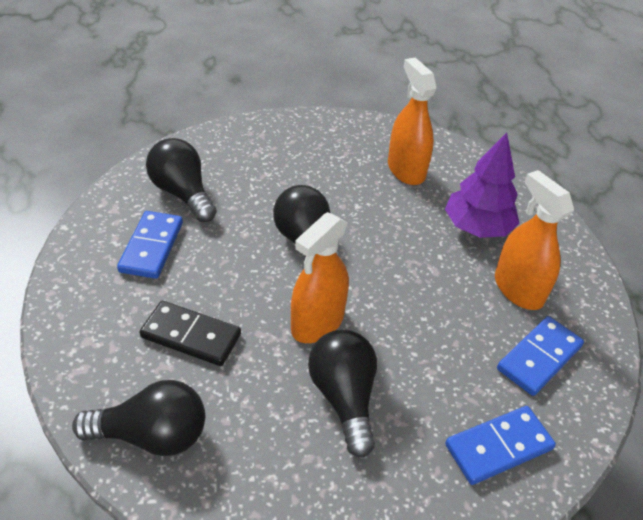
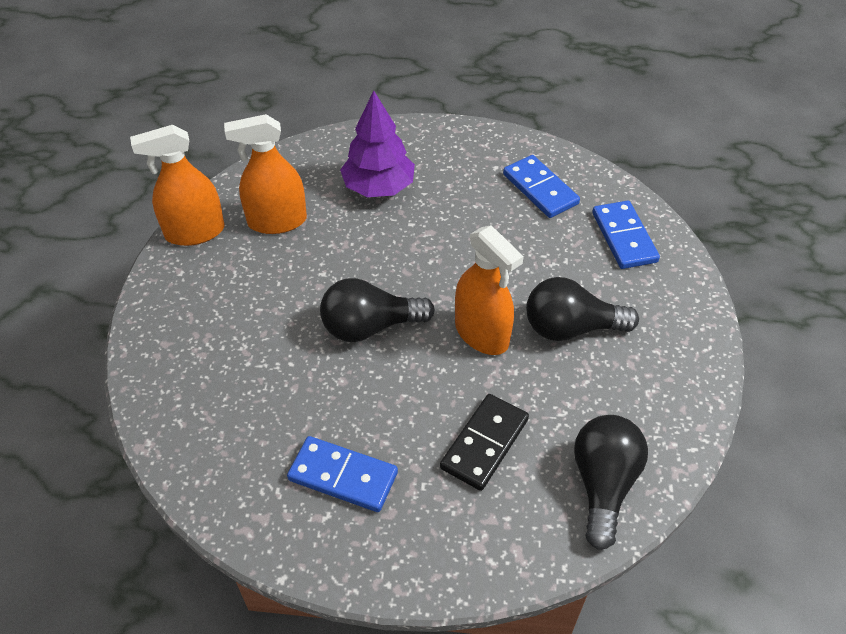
camera: 75 degrees left, 5 degrees up
(183, 193) = (254, 438): black light bulb -> none
(518, 289) = (463, 181): orange spray bottle -> orange spray bottle (195, 232)

